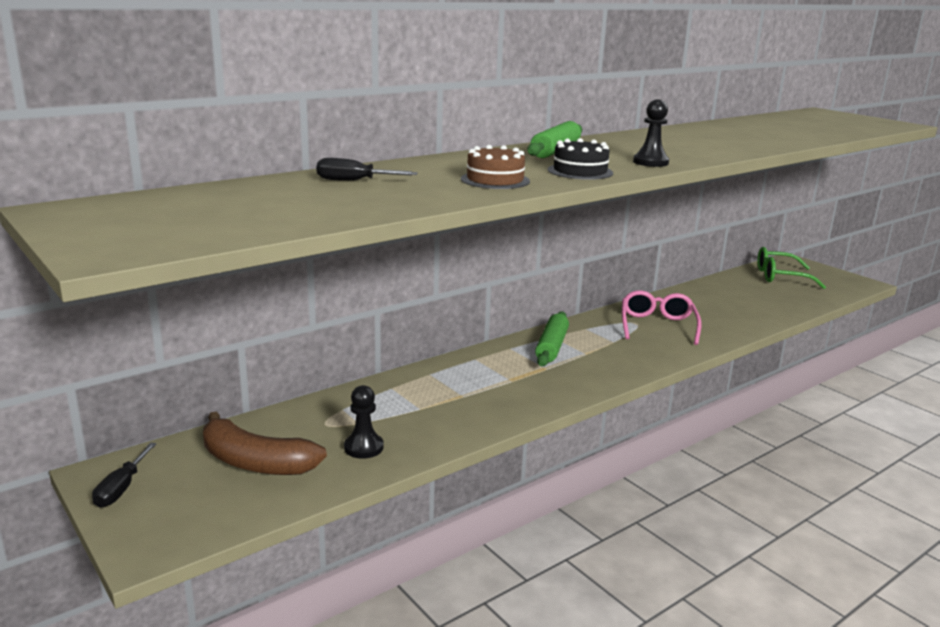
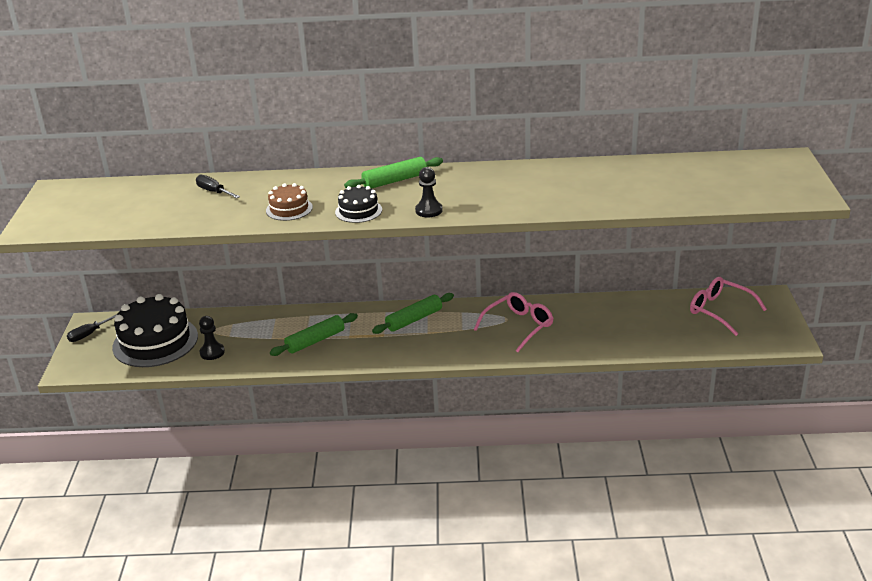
camera: 40 degrees right, 10 degrees up
(255, 462) = (155, 342): brown banana -> black cake
(479, 395) = (315, 341): none -> green rolling pin
(780, 277) = (720, 311): green glasses -> pink glasses

